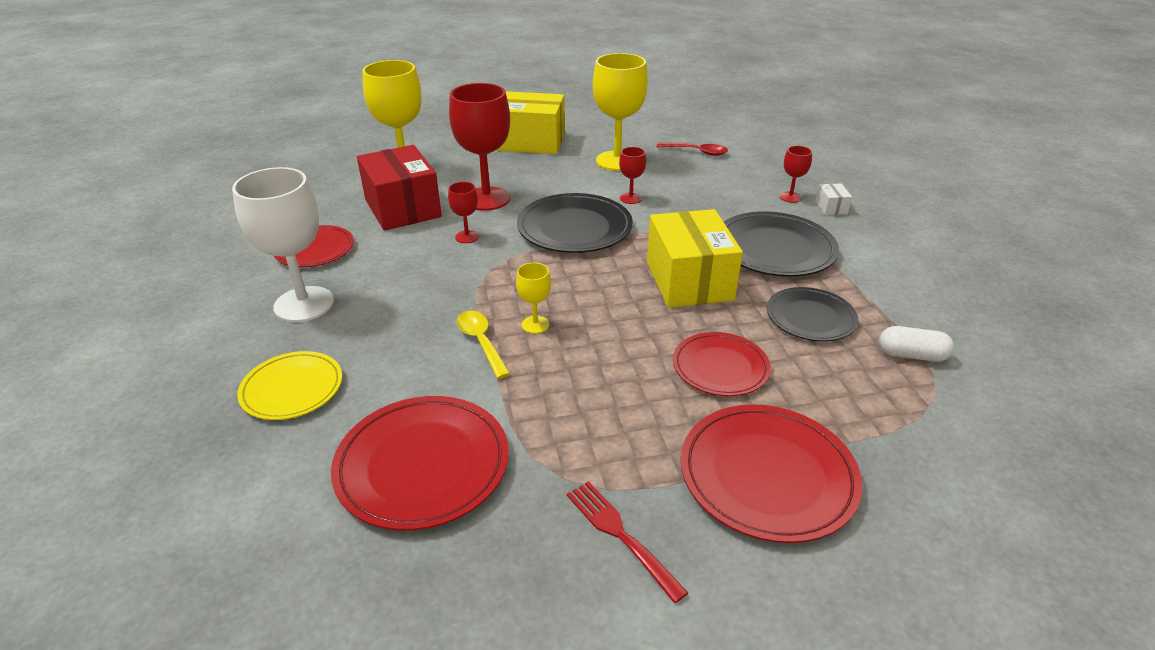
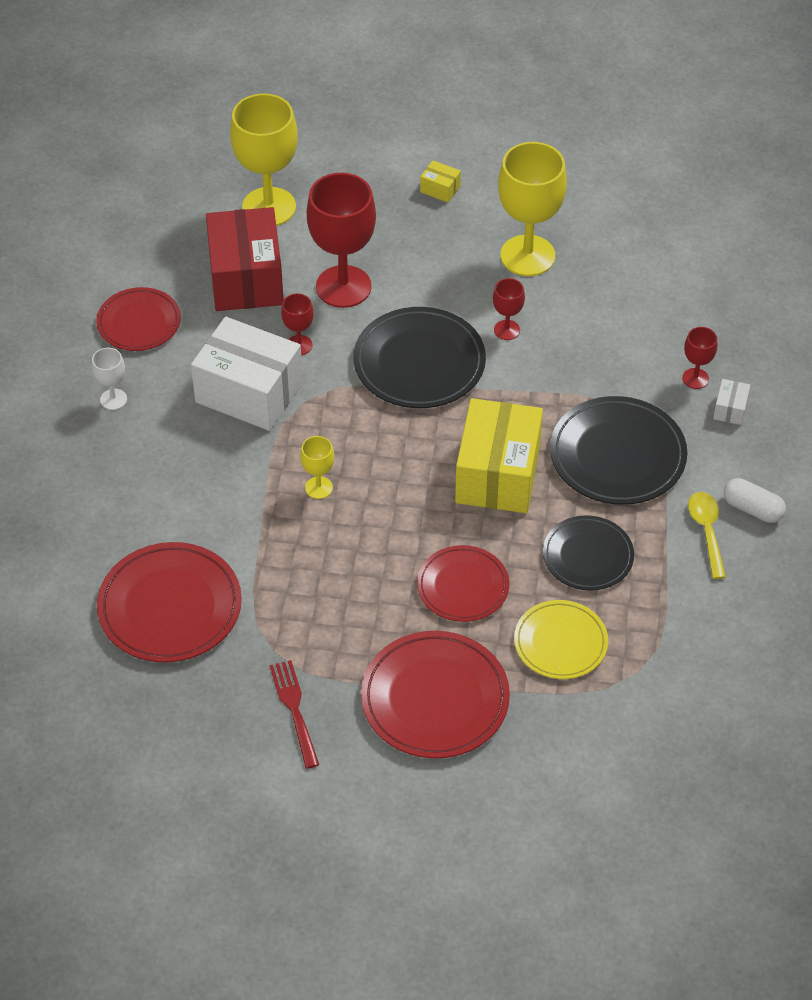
camera: 20 degrees right, 15 degrees up
(292, 389) = (84, 499): yellow plate -> yellow plate (560, 642)
(304, 304) = (113, 399): white goblet -> white goblet, size x0.46
(436, 274) = (249, 392): none -> white box
(481, 342) = (261, 494): yellow spoon -> yellow spoon (707, 531)
(531, 142) = (440, 189): yellow box -> yellow box, size x0.40
(697, 152) = (637, 264): red spoon -> none
(911, 355) = (651, 626): white capsule -> white capsule (752, 509)

